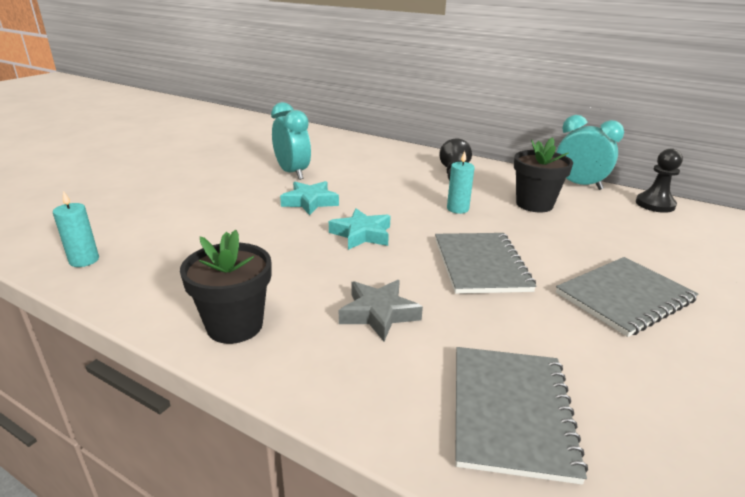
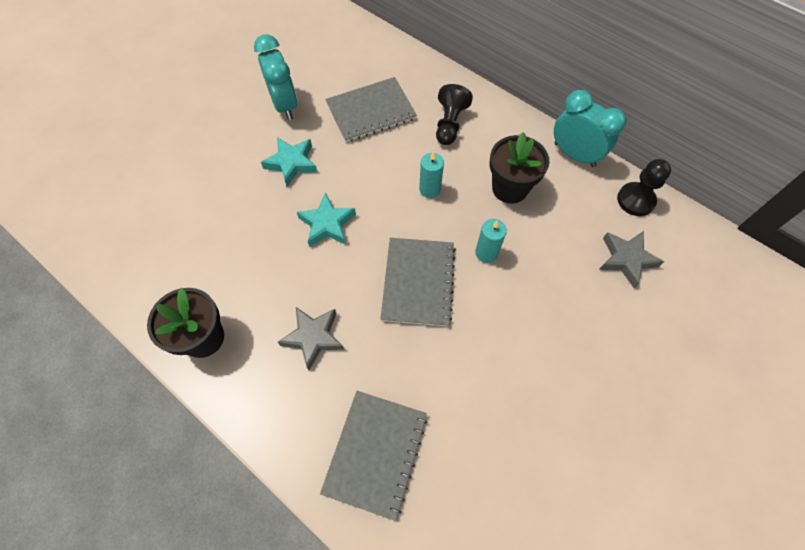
camera: 10 degrees right, 35 degrees up
(84, 260) = (93, 239): turquoise candle -> turquoise candle (486, 253)
(624, 297) = (522, 342): grey notebook -> grey notebook (371, 111)
(679, 236) = (626, 259): none -> grey star

